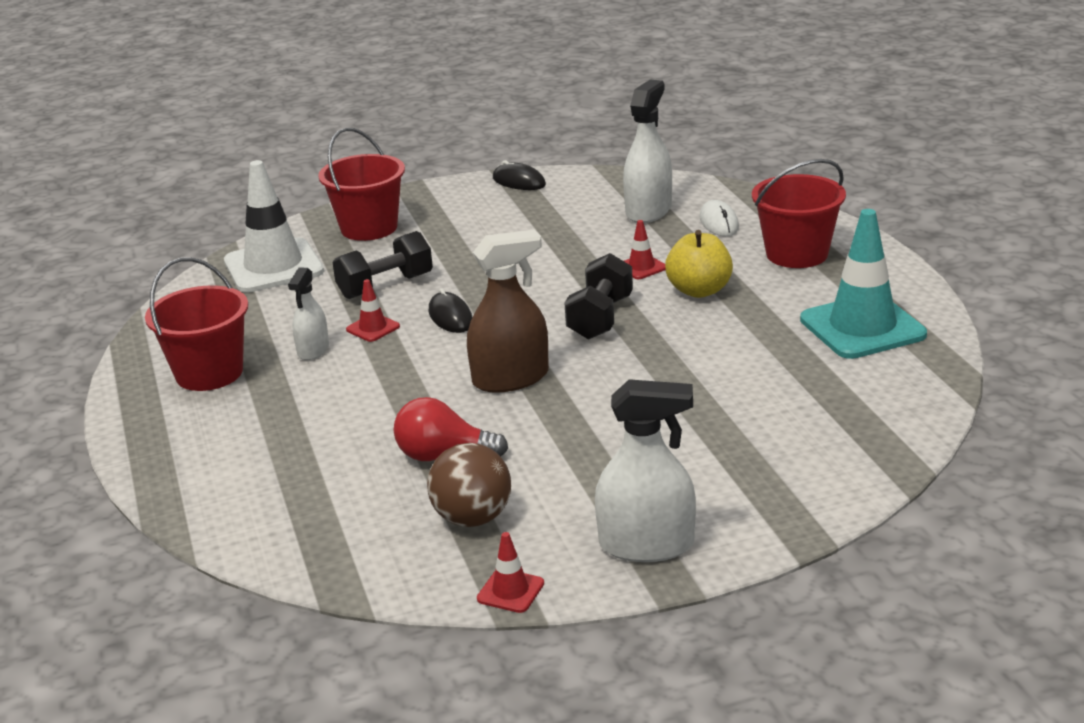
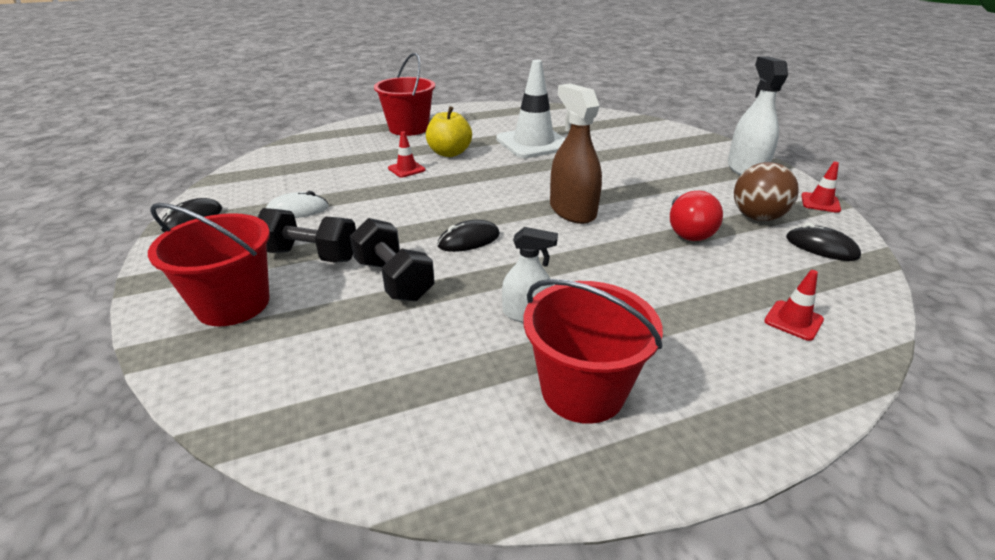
camera: 95 degrees left, 5 degrees up
(273, 266) = (300, 374): white traffic cone -> white traffic cone (533, 143)
(373, 328) = (484, 280): red traffic cone -> red traffic cone (793, 320)
(382, 553) = (821, 247): none -> black mouse
(600, 318) = (482, 182): black dumbbell -> black dumbbell (310, 255)
(648, 210) = (309, 166): white spray bottle -> none
(719, 223) = (348, 146): white mouse -> white mouse (297, 210)
(862, 327) = (505, 119): turquoise traffic cone -> none

